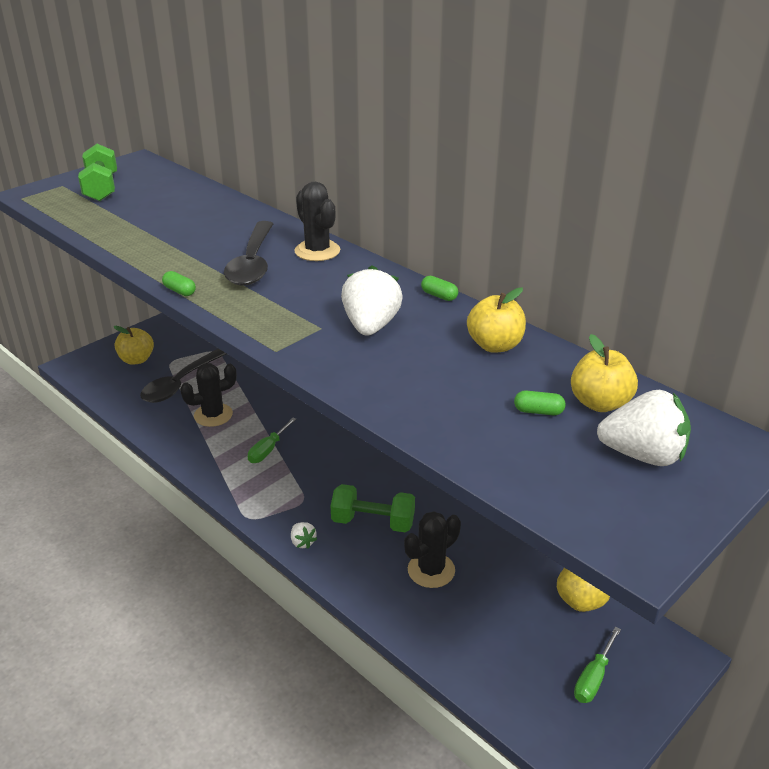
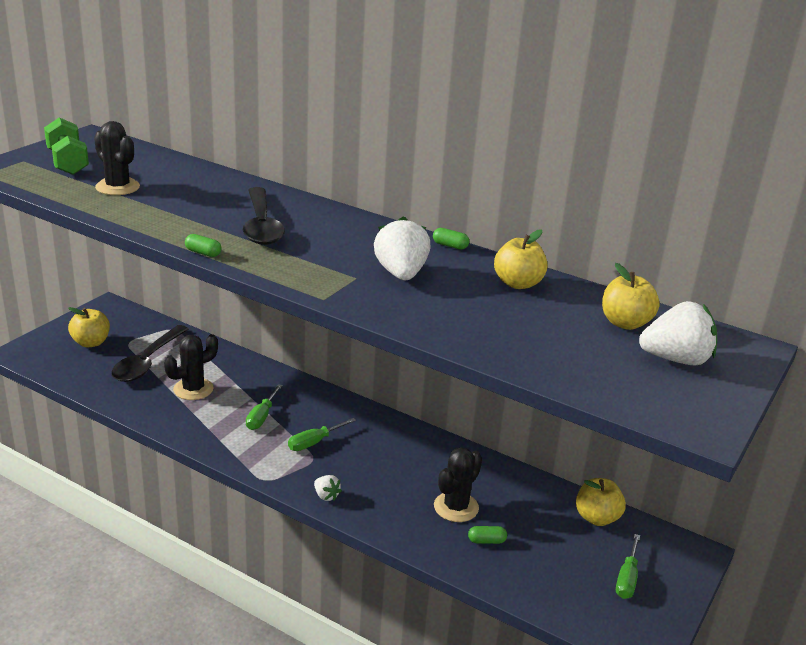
camera: 15 degrees left, 5 degrees down
(310, 482) = (314, 442): none -> green screwdriver
(317, 251) = (318, 212): black cactus -> black cactus (117, 187)
(373, 522) = (387, 471): green dumbbell -> none
(538, 411) = (578, 333): green capsule -> green capsule (486, 541)

